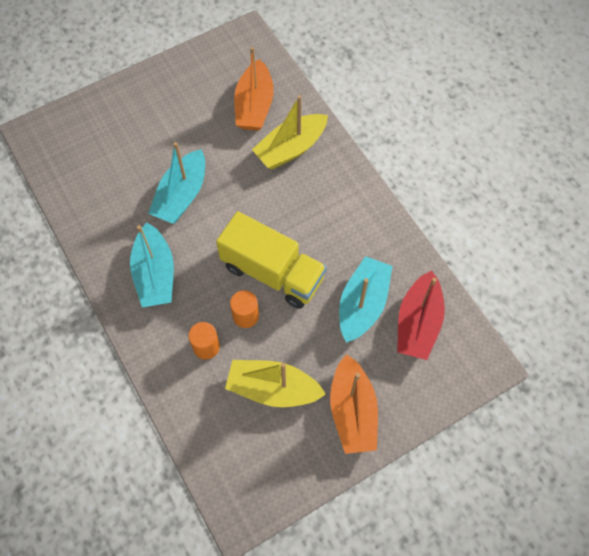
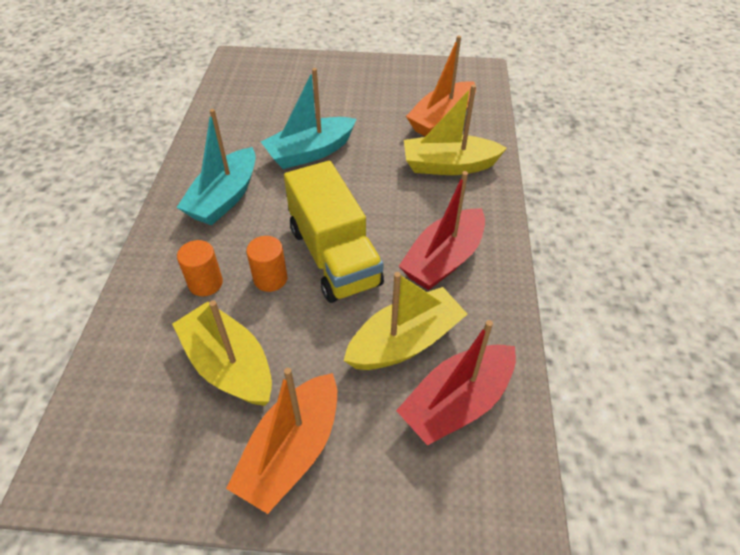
camera: 35 degrees right, 15 degrees down
(343, 231) = (443, 260): none -> red boat
(362, 304) = (405, 341): turquoise boat -> yellow boat

